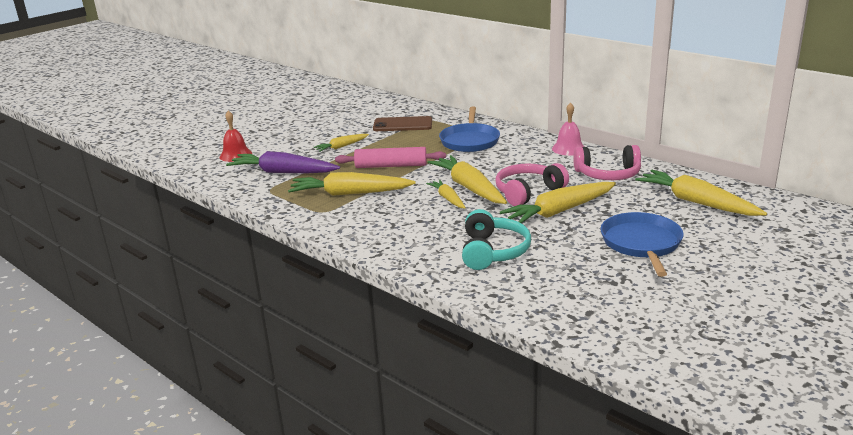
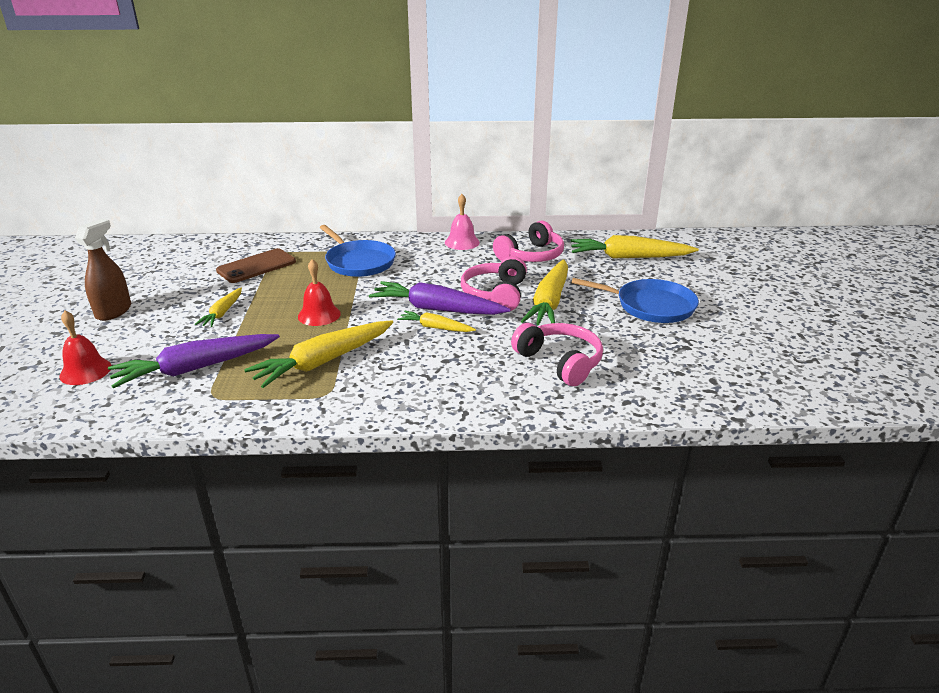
camera: 45 degrees left, 5 degrees up
(291, 128) = (114, 311): none -> brown spray bottle
(391, 166) = (319, 315): pink rolling pin -> red bell
(469, 188) = (437, 309): yellow carrot -> purple carrot
(493, 251) = (560, 362): turquoise headphones -> pink headphones
(641, 244) = (651, 306): blue pan -> blue pan turned 150 degrees clockwise

